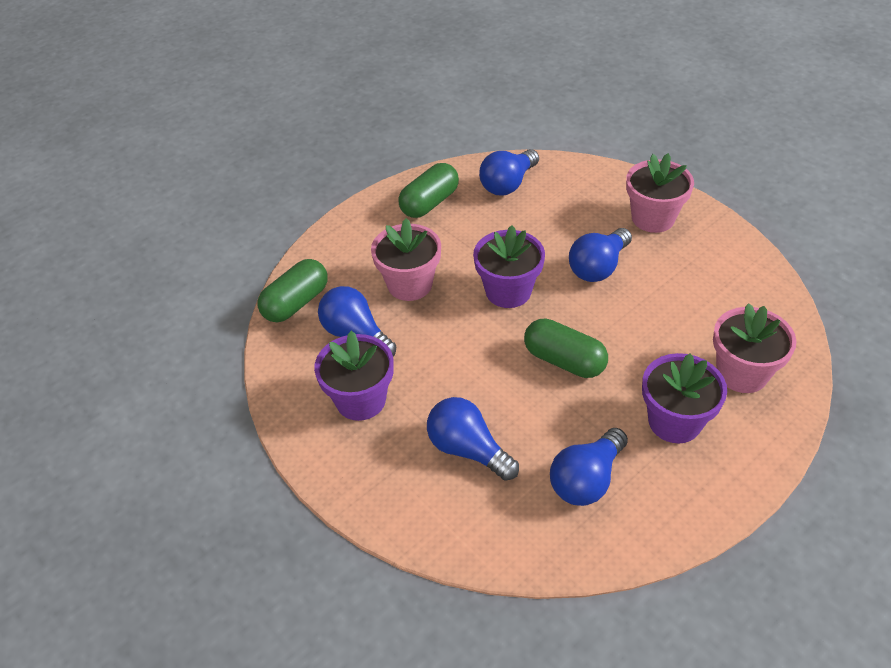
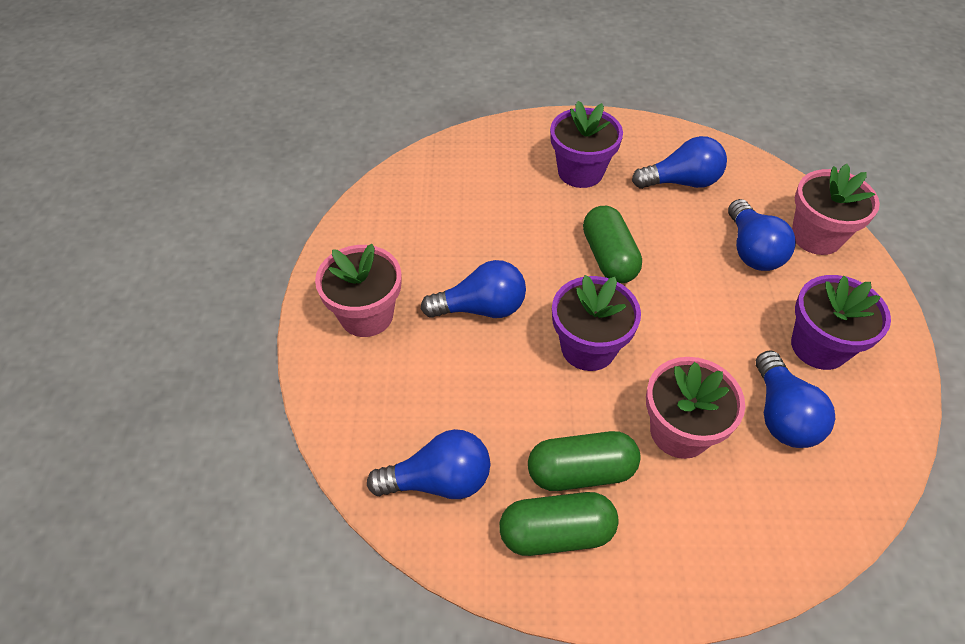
camera: 140 degrees left, 5 degrees up
(296, 303) = (830, 509): green capsule -> green capsule (581, 471)
(742, 373) = (494, 165): pink flower pot -> pink flower pot (816, 236)

